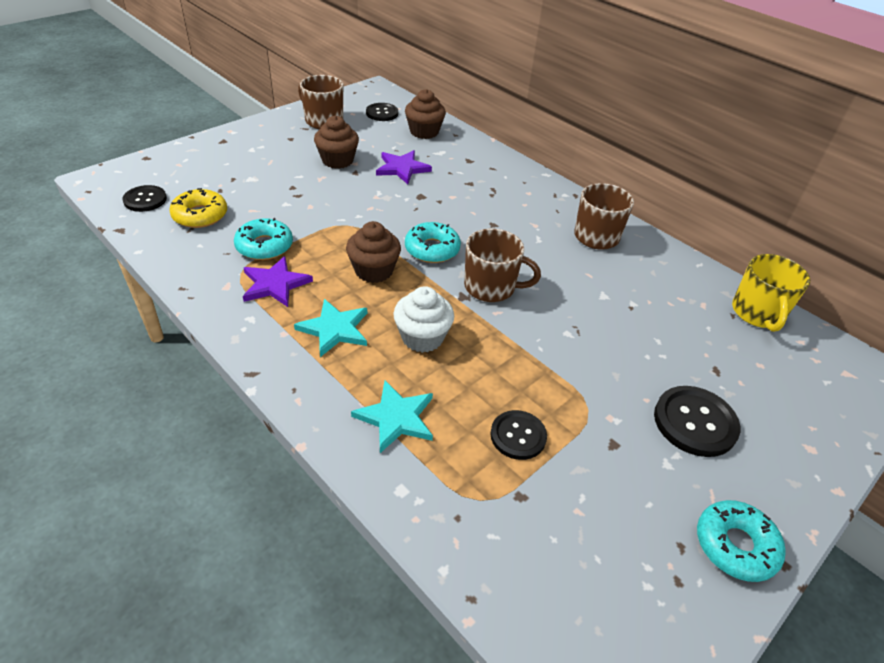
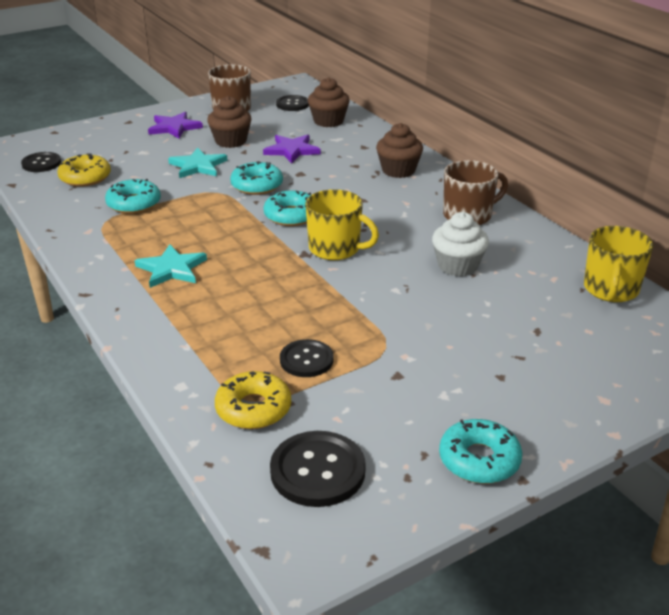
camera: 15 degrees right, 10 degrees down
(275, 284) = (131, 232): purple star -> purple star (174, 127)
(374, 270) = (227, 228): brown cupcake -> brown cupcake (398, 170)
(384, 214) = (257, 185): none -> turquoise donut
(396, 418) = (199, 336): turquoise star -> turquoise star (198, 166)
(422, 337) = (250, 281): white cupcake -> white cupcake (457, 266)
(489, 511) = (253, 409): none -> yellow donut
(491, 287) = (335, 249): brown mug -> yellow mug
(695, 422) = (490, 368): black button -> black button (317, 471)

